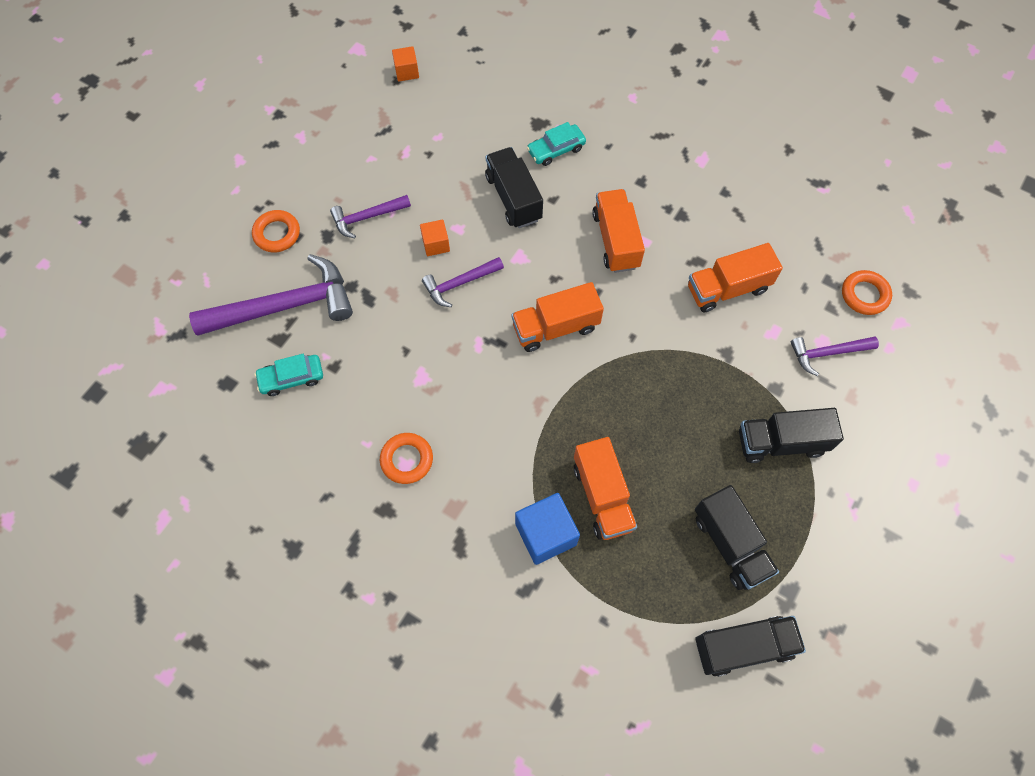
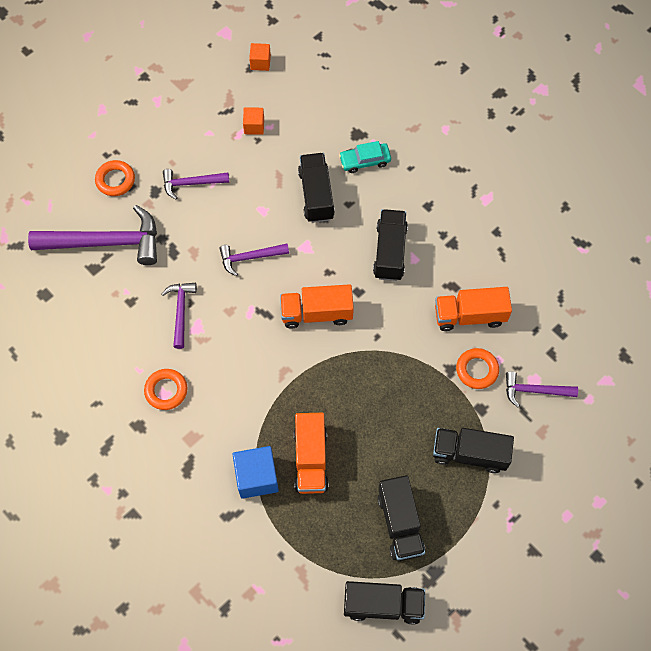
camera: 15 degrees right, 0 degrees up
(291, 378) = (95, 302): turquoise car -> none
(397, 363) = (181, 311): none -> purple hammer
(436, 244) = (240, 219): orange cube -> orange cube (254, 126)
(615, 240) = (389, 252): orange truck -> black truck
(864, 295) = (584, 349): orange ring -> orange ring (477, 370)

